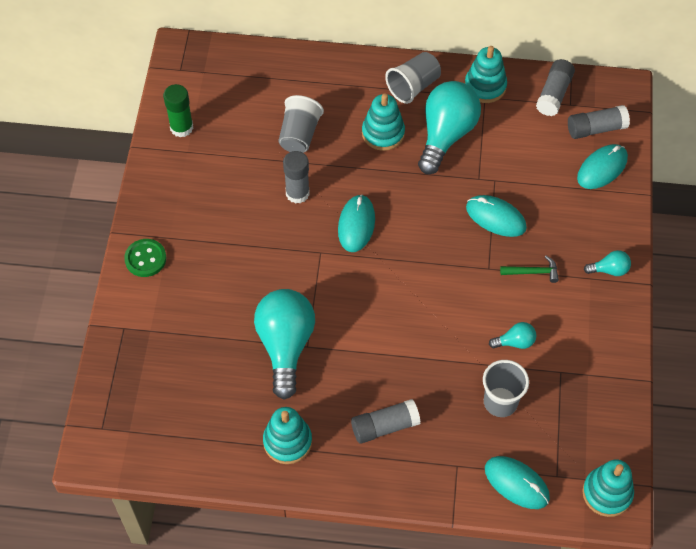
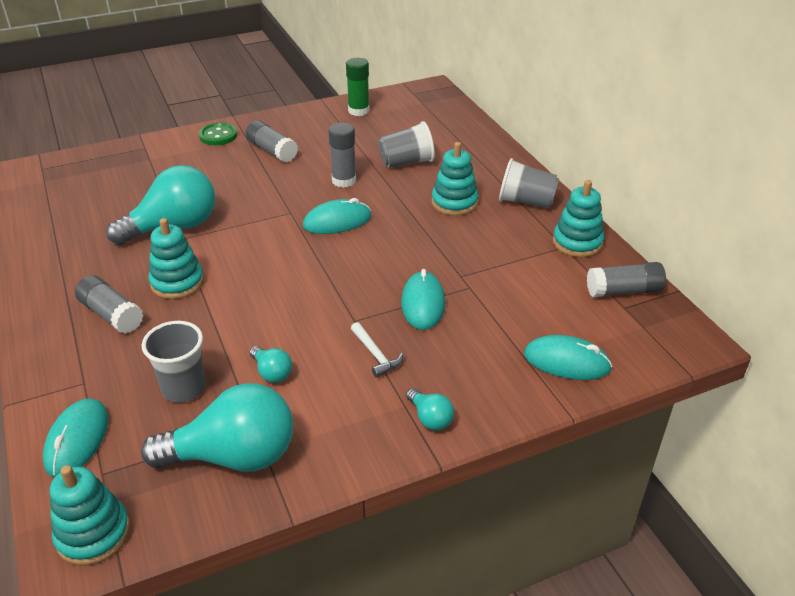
camera: 60 degrees right, 20 degrees down
(287, 441) = (67, 262): turquoise stacking toy -> turquoise stacking toy (177, 282)
(446, 135) = (492, 238): turquoise light bulb -> turquoise light bulb (234, 456)
(533, 272) = (375, 355): green hammer -> white hammer
(596, 129) = (615, 338): grey glue stick -> grey glue stick (272, 151)

